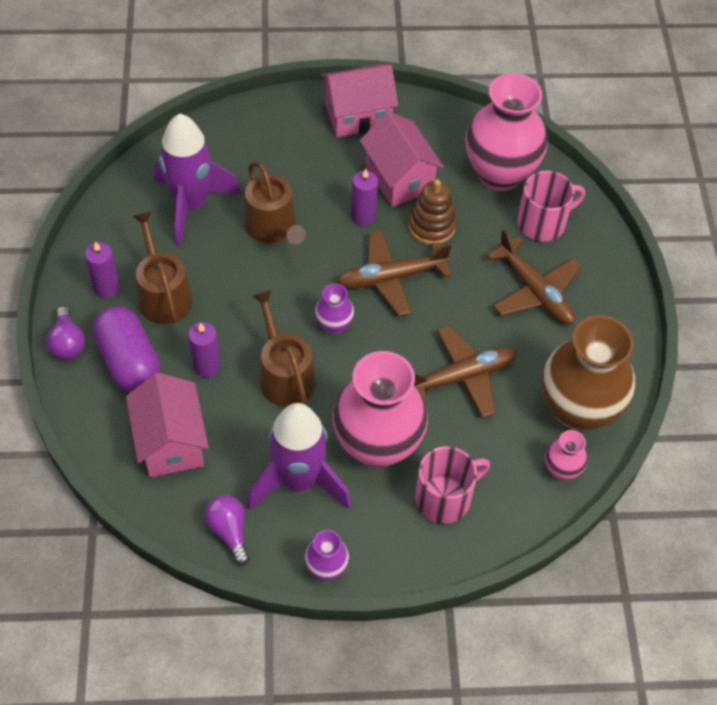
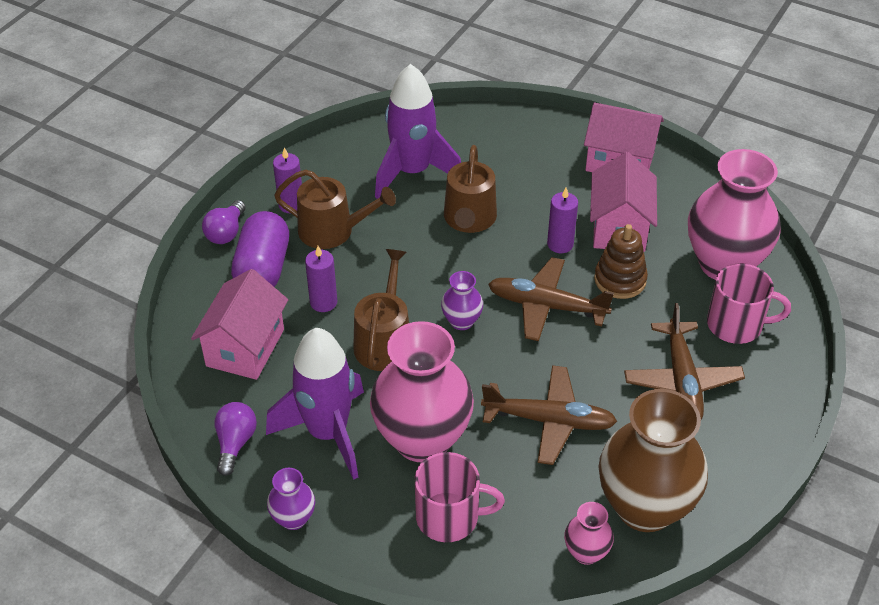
camera: 35 degrees right, 10 degrees down
(163, 295) = (332, 231): brown watering can -> brown watering can turned 90 degrees clockwise

